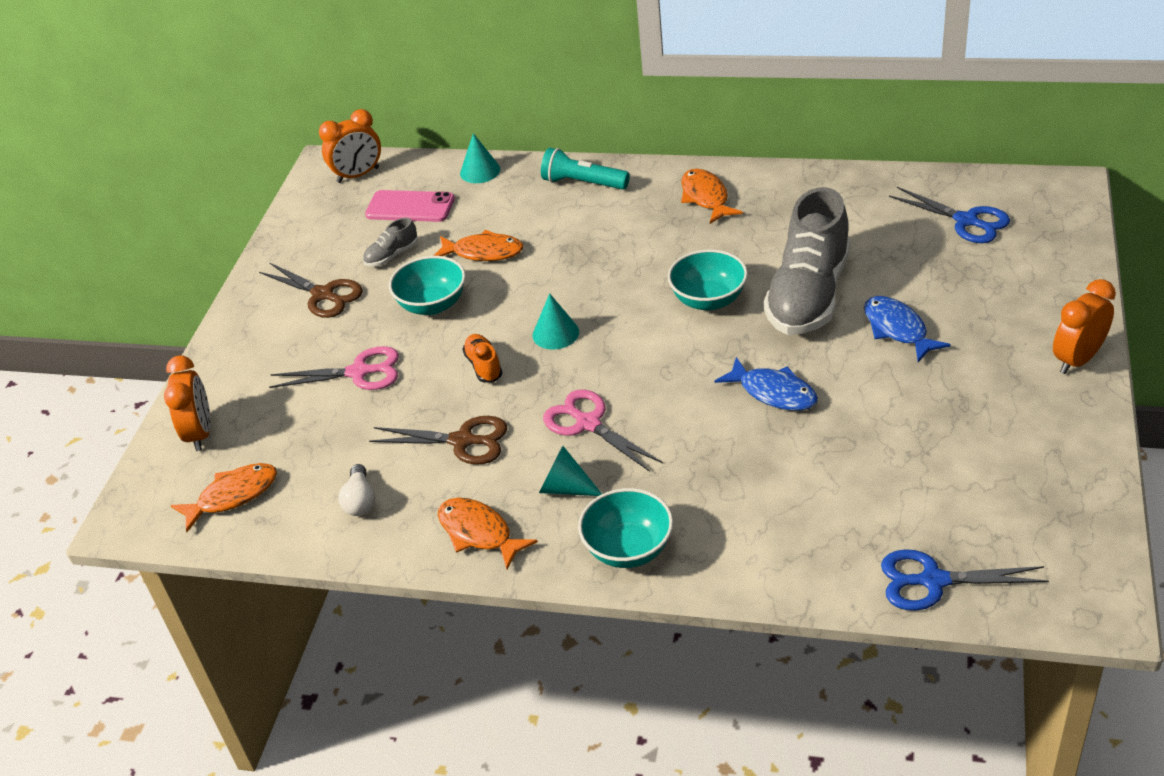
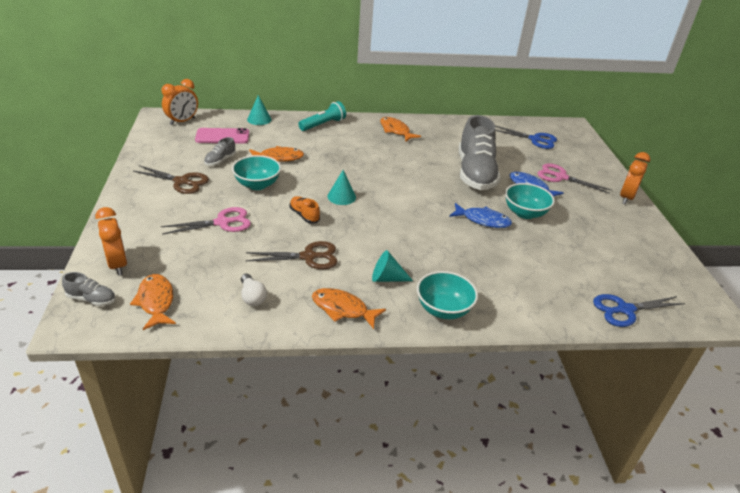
camera: 25 degrees left, 5 degrees down
(156, 484) = (92, 299): none -> grey shoe
(233, 496) = (156, 301): orange fish -> orange fish turned 60 degrees counterclockwise
(583, 183) = (323, 124): turquoise flashlight -> turquoise flashlight turned 135 degrees clockwise
(588, 423) = (384, 242): pink scissors -> pink scissors (561, 177)
(708, 300) = (422, 177): turquoise bowl -> turquoise bowl (525, 213)

